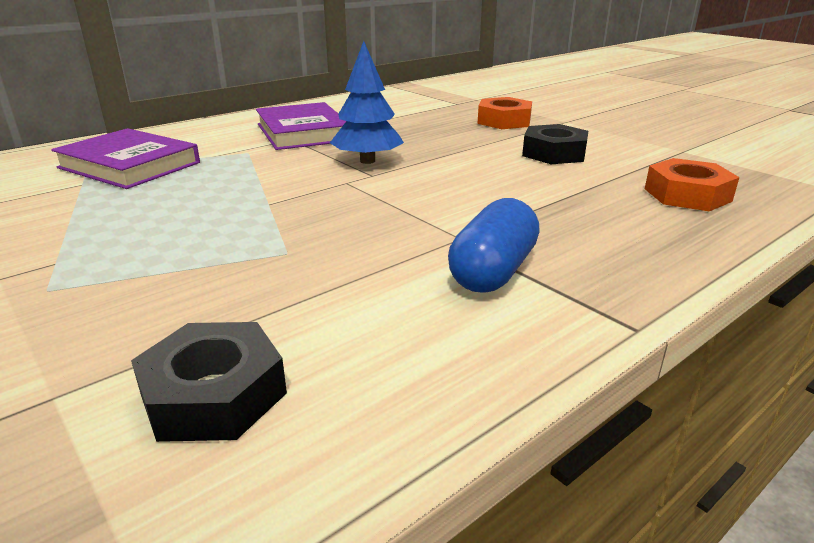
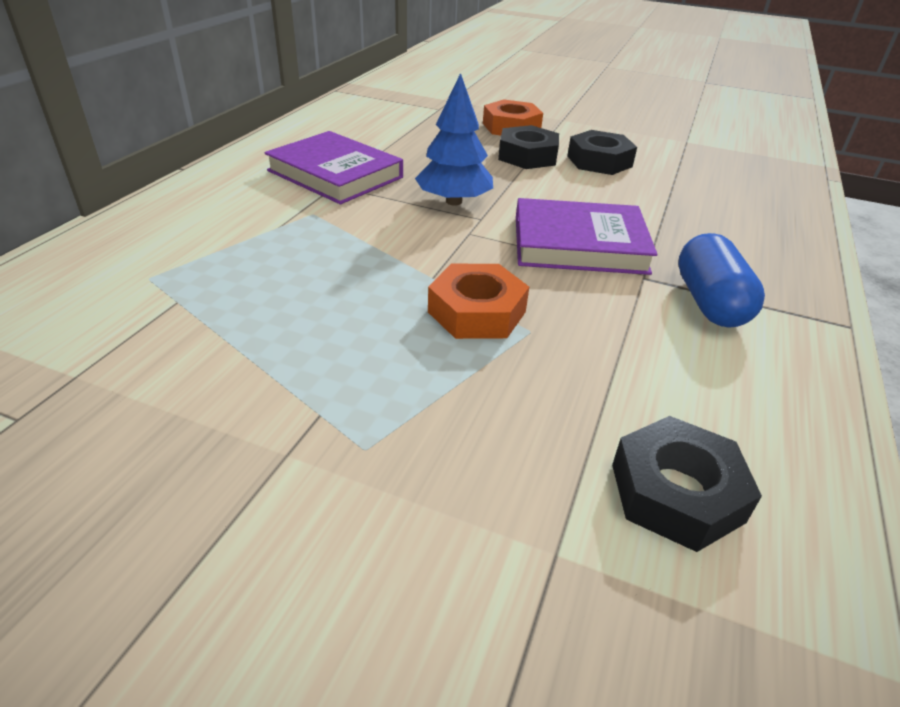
camera: 30 degrees left, 10 degrees up
(129, 165) = (197, 261): purple book -> purple book (579, 244)
(486, 141) = (527, 156): none -> black nut
(687, 195) = (741, 189): orange nut -> orange nut (476, 312)

